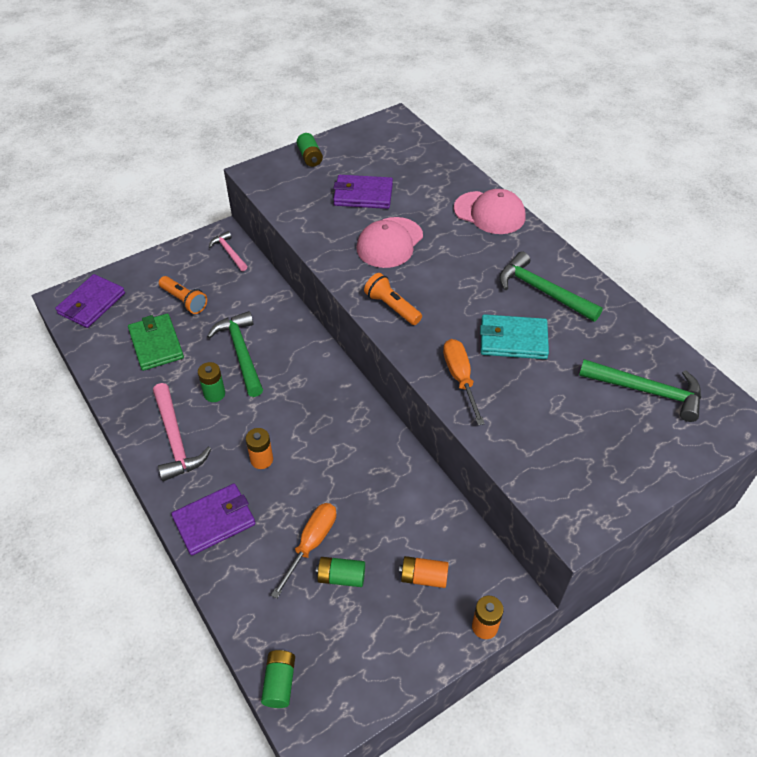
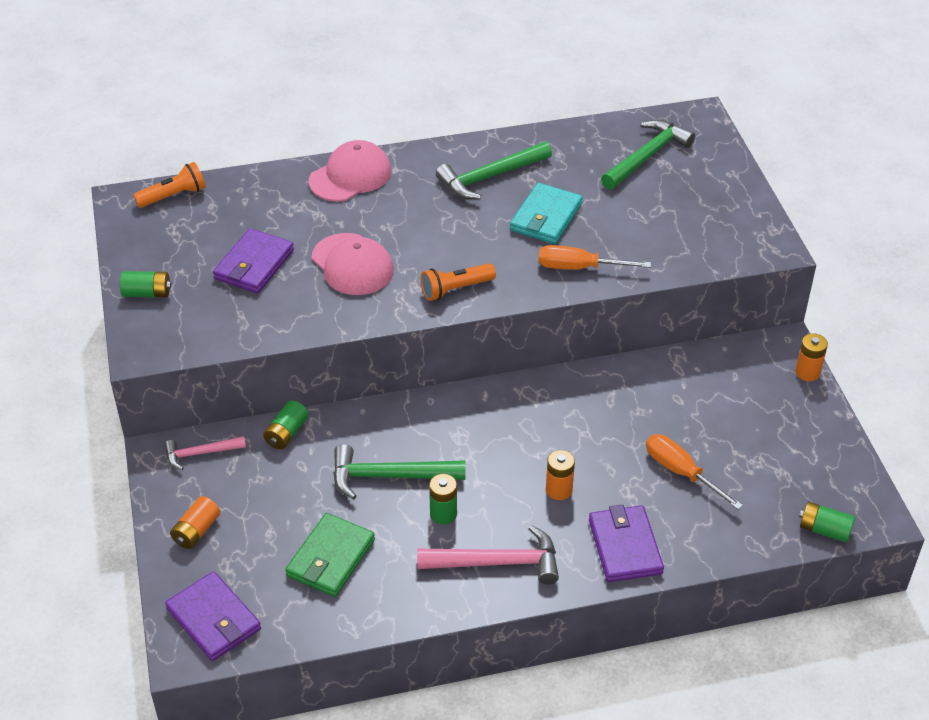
camera: 70 degrees left, 5 degrees down
(156, 344) = (331, 558): green wallet -> green wallet turned 60 degrees counterclockwise
(184, 301) = (267, 516): orange flashlight -> orange flashlight (174, 196)
(341, 577) = (726, 458): green battery -> green battery (286, 433)
(423, 577) = (745, 399): orange battery -> orange battery (196, 531)

